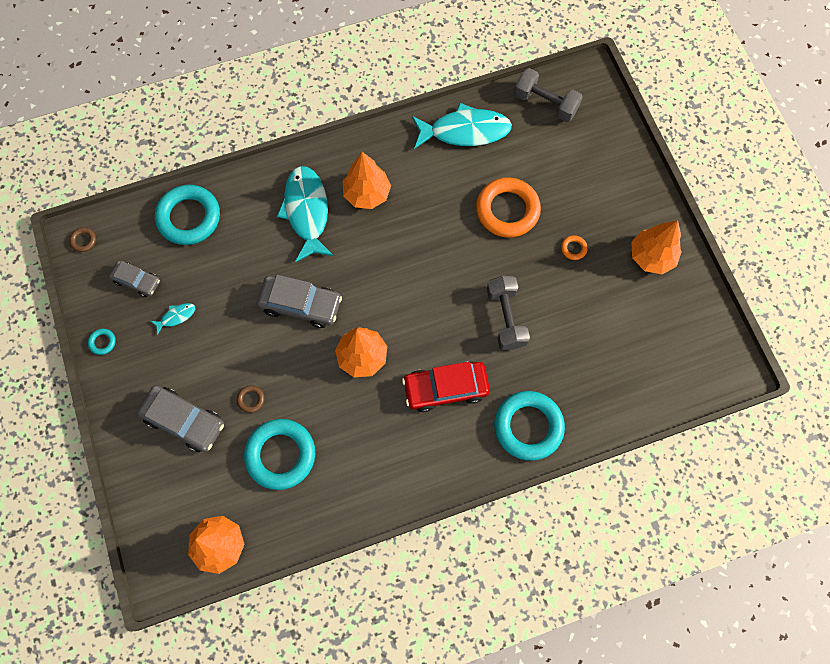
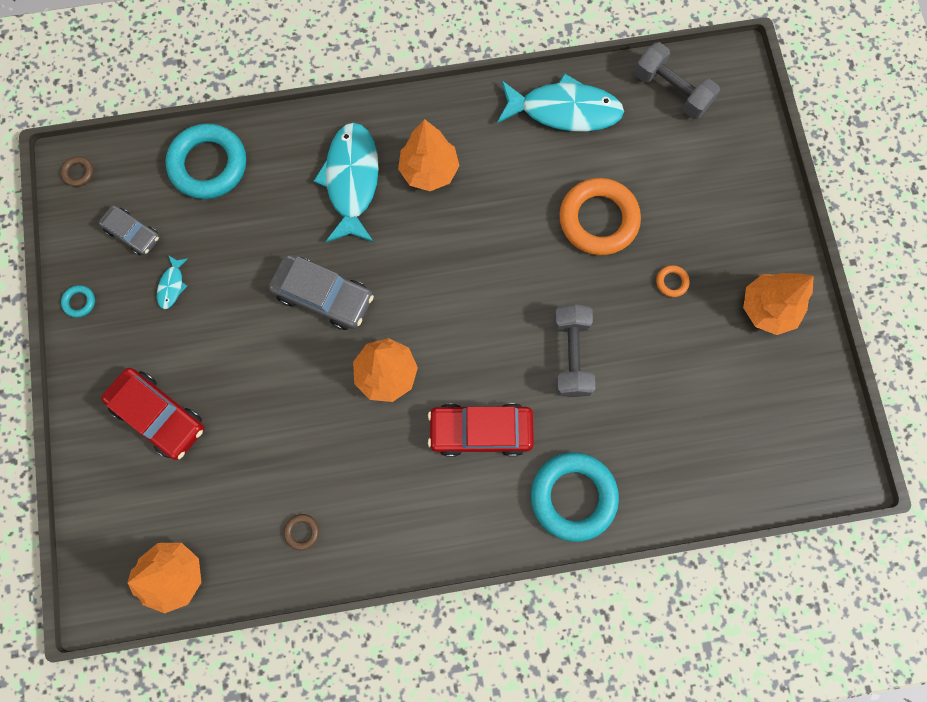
camera: 10 degrees right, 5 degrees up
(176, 316) = (172, 285): turquoise fish -> turquoise fish turned 120 degrees clockwise
(184, 421) = (159, 415): grey car -> red car
(251, 399) = (243, 403): brown ring -> brown ring (302, 532)
(280, 455) = (266, 478): turquoise ring -> none

